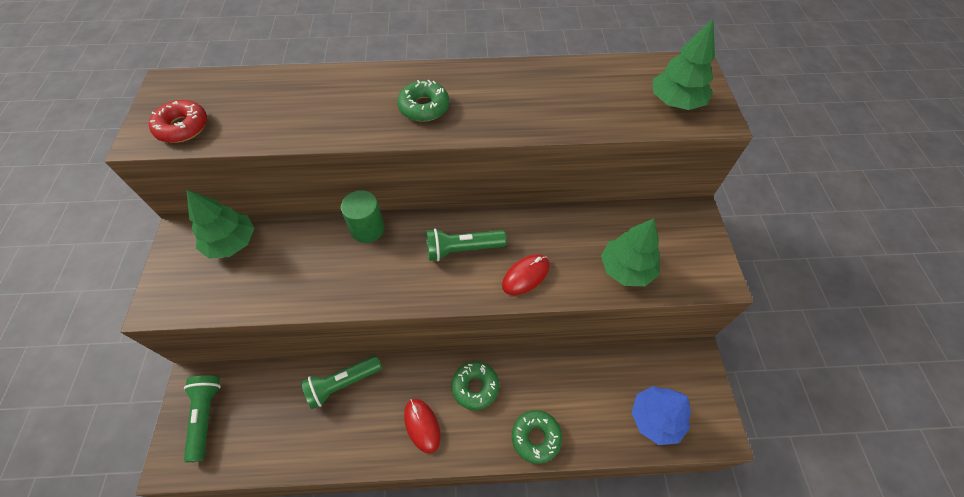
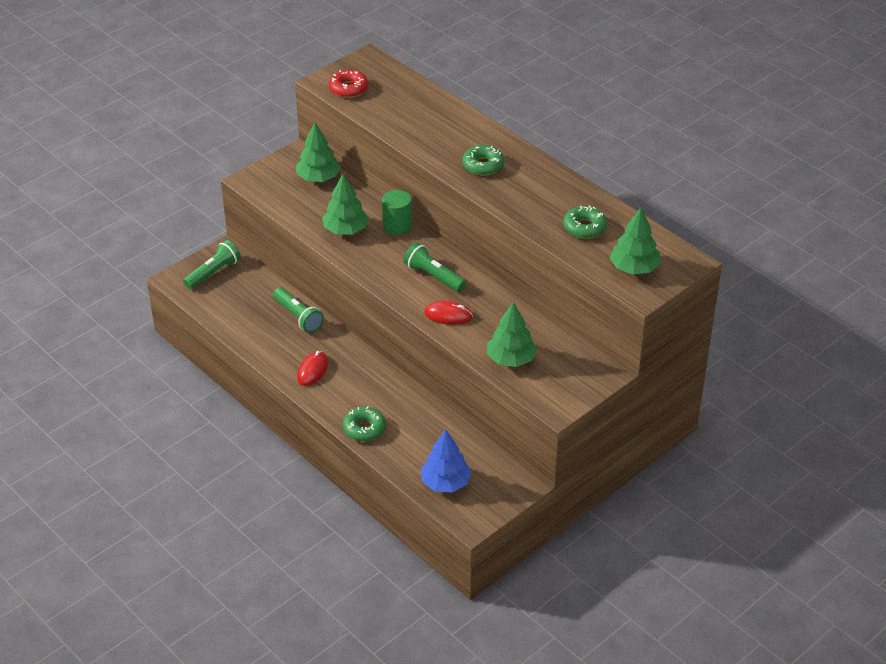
camera: 50 degrees right, 15 degrees down
(326, 273) = (345, 230): none -> green tree
(343, 383) = (298, 317): green flashlight -> green flashlight turned 150 degrees counterclockwise
(475, 387) = (366, 380): green donut -> green donut (584, 227)

